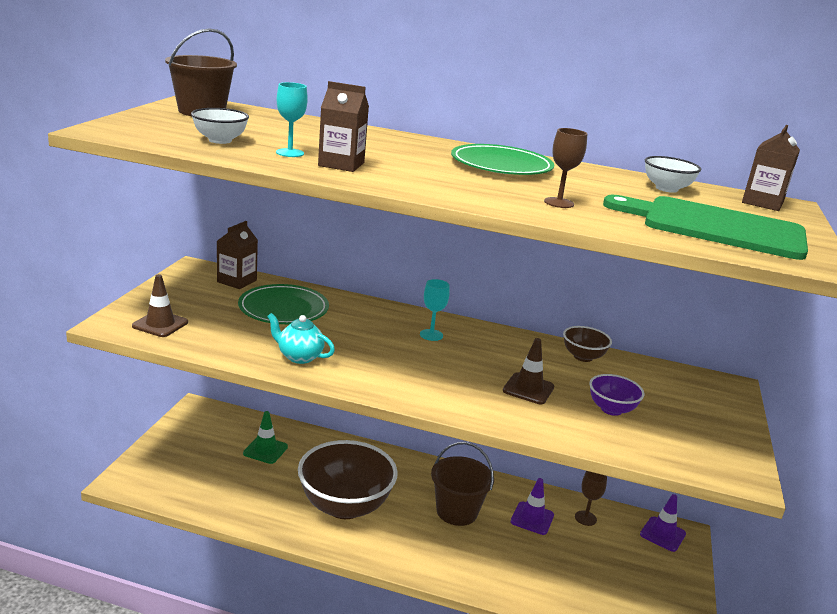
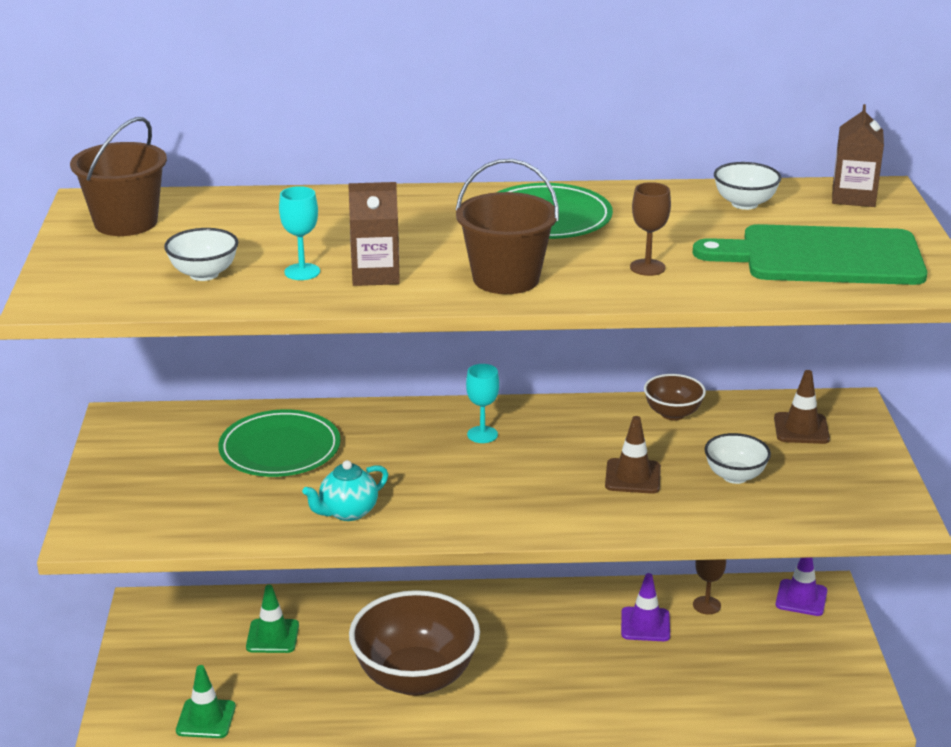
camera: 15 degrees left, 5 degrees up
(160, 324) = (145, 517): brown traffic cone -> brown traffic cone (801, 429)
(186, 490) = (206, 719): none -> green traffic cone
(237, 281) = (190, 424): brown carton -> none
(299, 357) = (347, 512): turquoise teapot -> turquoise teapot turned 45 degrees counterclockwise
(457, 511) = (553, 643): brown bucket -> brown bucket (506, 279)
(611, 409) = (735, 476): purple bowl -> white bowl

